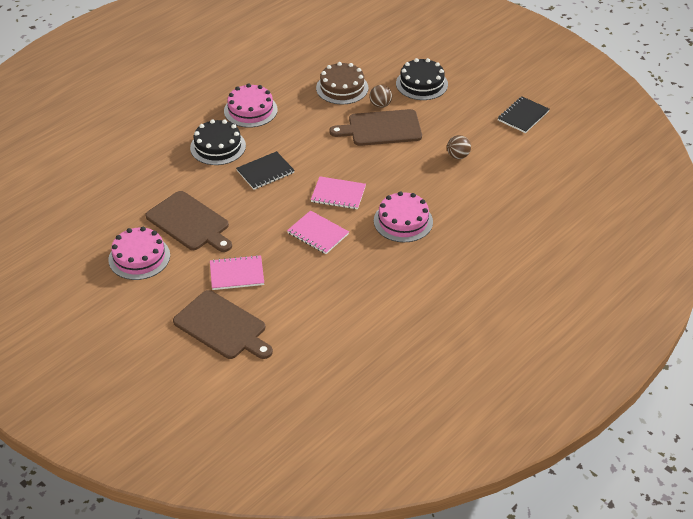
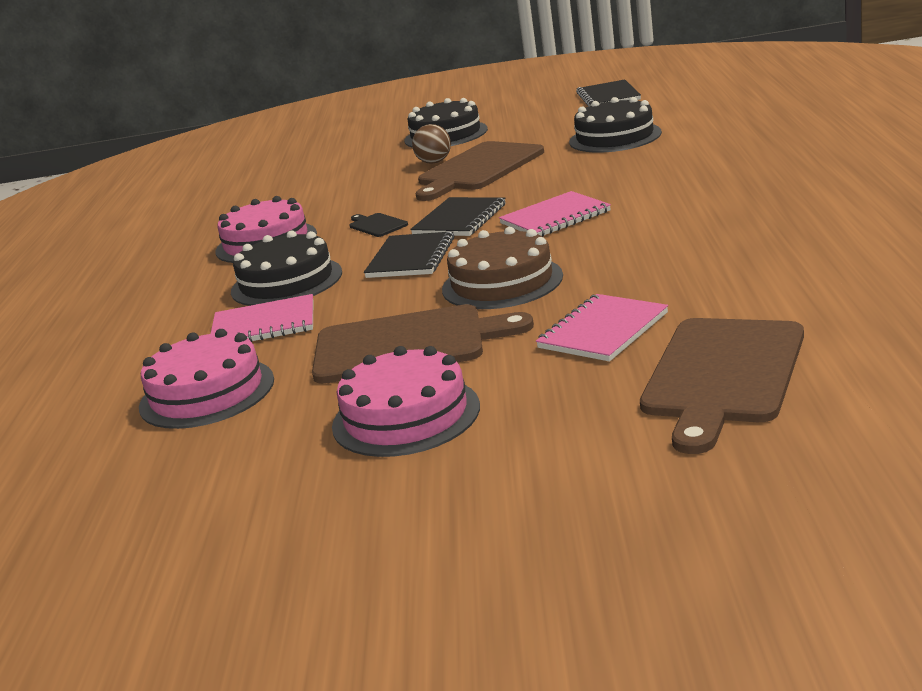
camera: 40 degrees left, 20 degrees down
(222, 327) = (722, 375): brown cutting board -> brown cutting board turned 120 degrees clockwise
(292, 136) = (377, 225): none -> black cutting board
(315, 161) = (459, 219): none -> black notebook
(318, 233) = (614, 247): pink notebook -> pink notebook (264, 325)
(342, 88) = (355, 178): brown cake -> brown cake (502, 282)
(403, 221) = (686, 187): pink cake -> pink cake (207, 393)
(458, 156) = (615, 137): brown ball -> black cake

